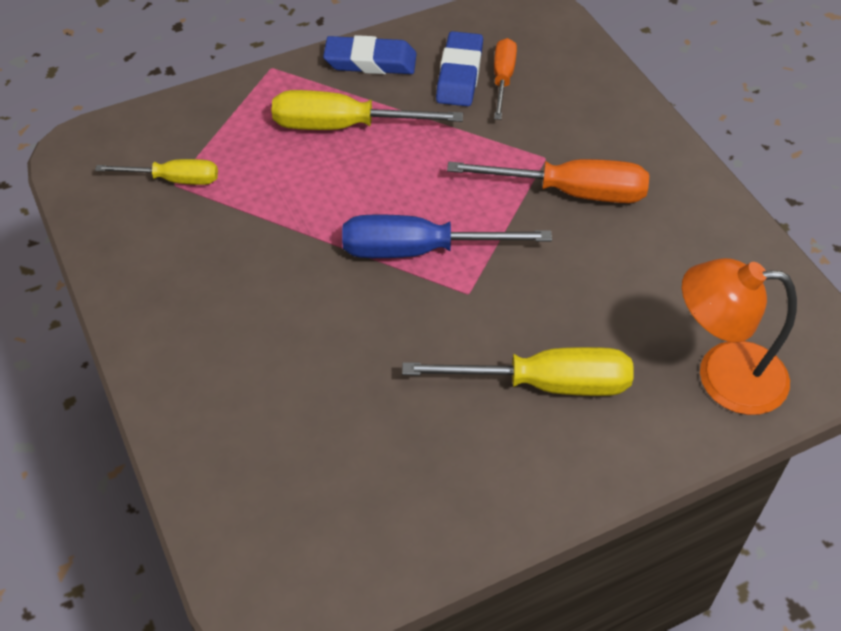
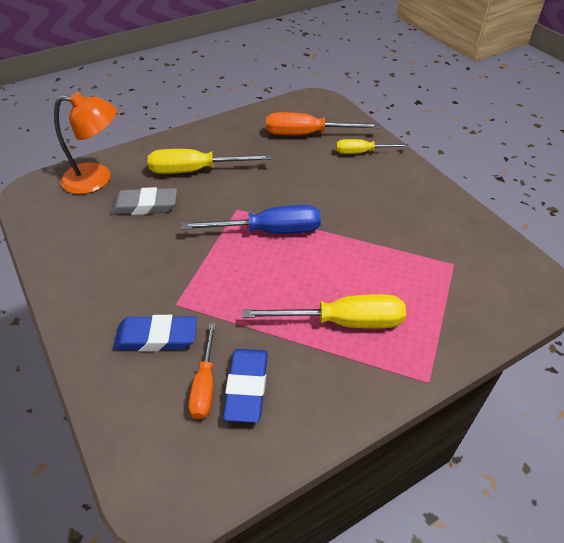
camera: 175 degrees right, 5 degrees down
(174, 180) = (455, 267): yellow screwdriver -> yellow screwdriver (362, 152)
(370, 61) = (335, 397): blue eraser -> blue eraser (156, 337)
(570, 192) = (161, 277): orange screwdriver -> orange screwdriver (307, 134)
(621, 310) = (145, 205): none -> grey eraser

